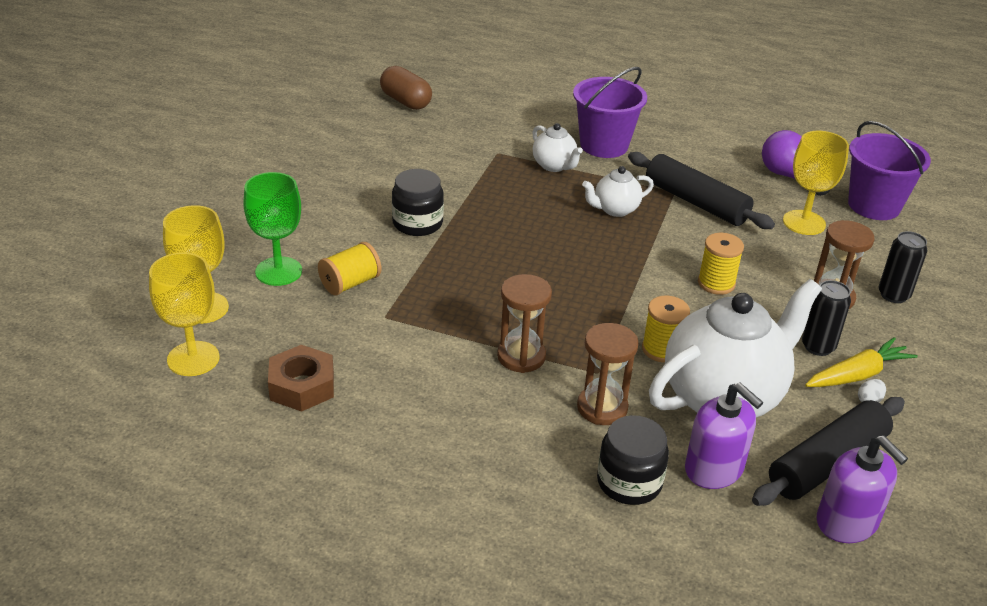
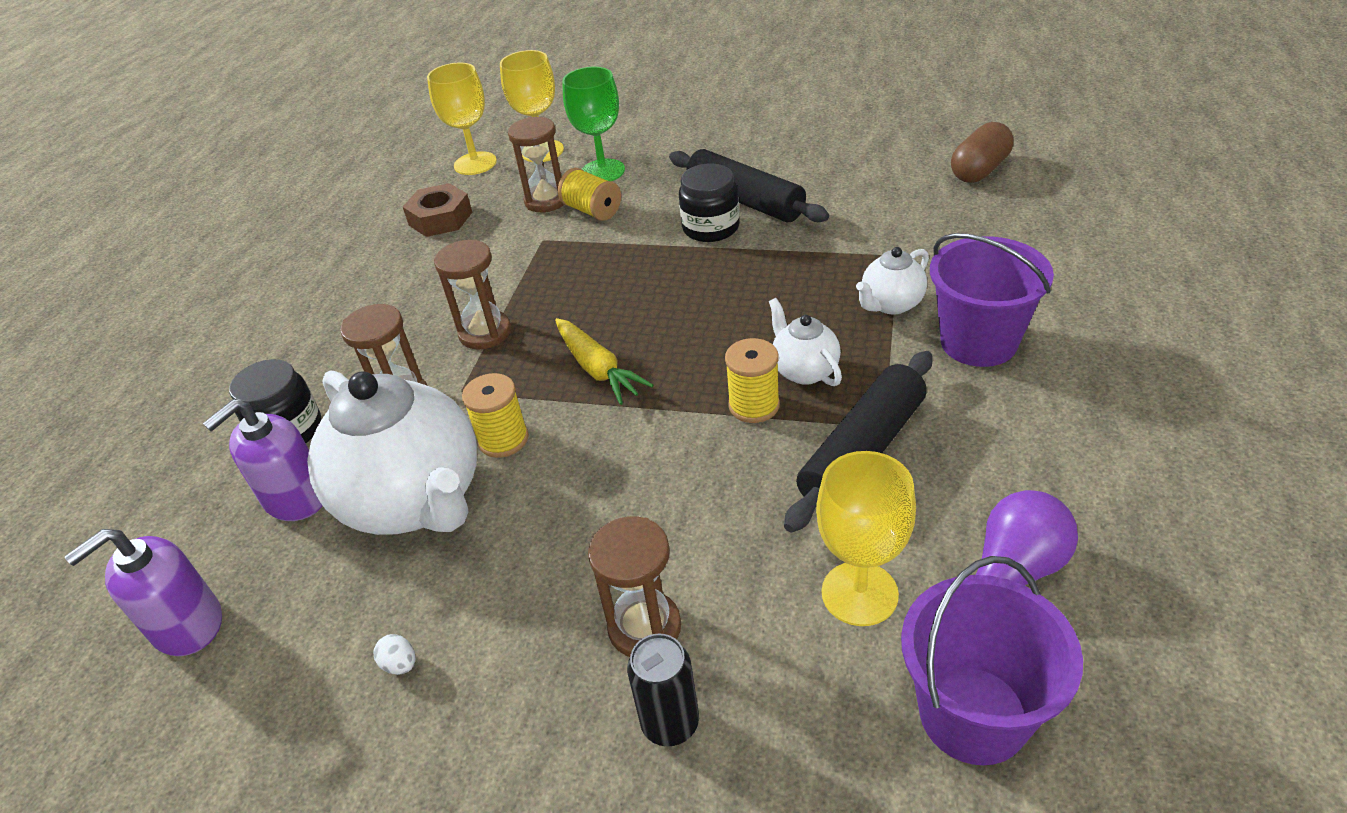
camera: 90 degrees right, 5 degrees up
(312, 310) = (546, 200): none -> brown hourglass
(716, 283) = (652, 484): yellow spool -> yellow spool (754, 405)
(818, 346) = (519, 604): black can -> none
(827, 462) = (287, 607): black rolling pin -> black rolling pin (745, 200)
(857, 374) = (457, 653): yellow carrot -> yellow carrot (598, 369)

